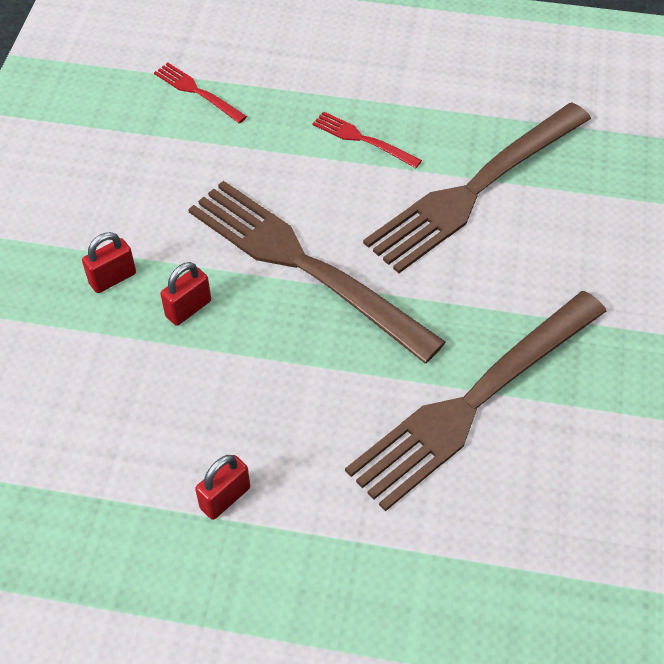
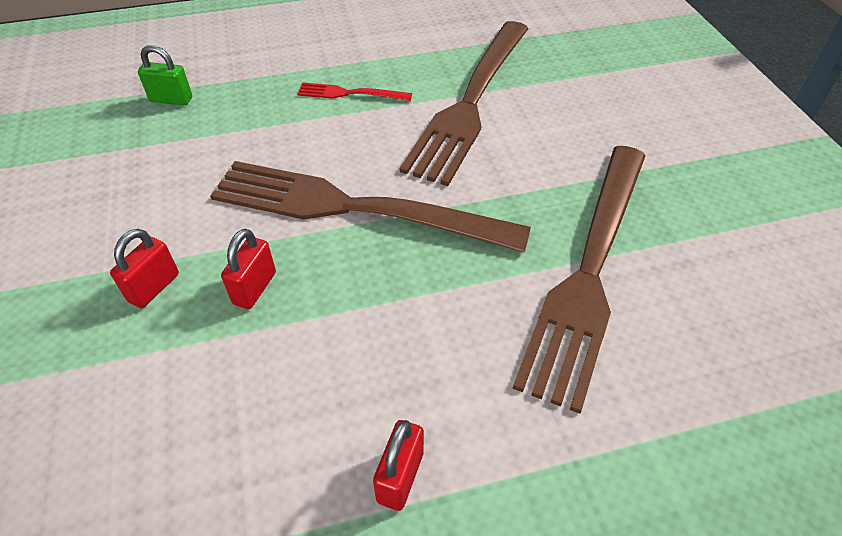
camera: 25 degrees left, 5 degrees down
(196, 91) = (171, 100): red fork -> green padlock

